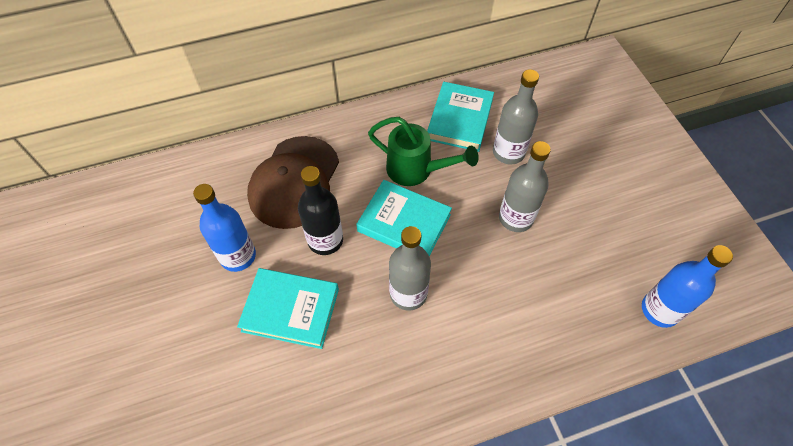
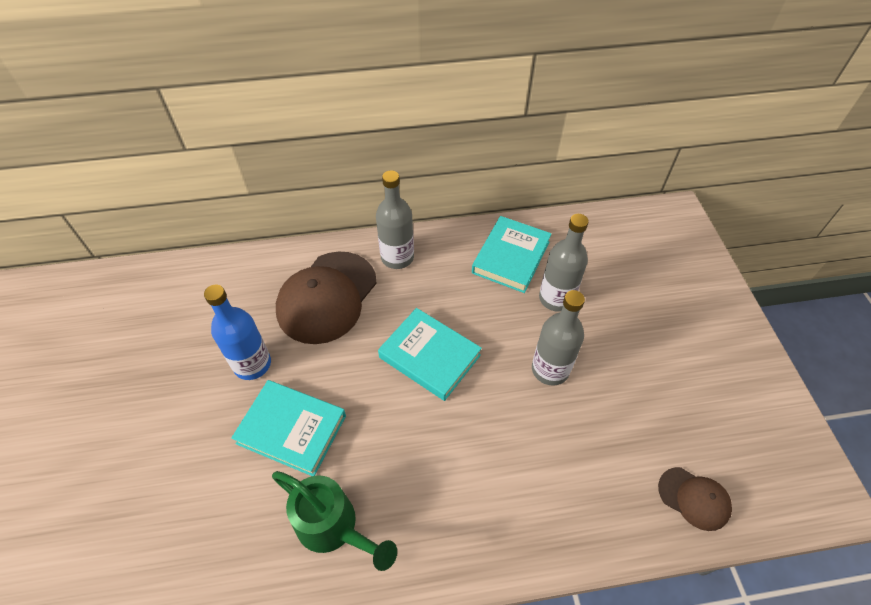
camera: 10 degrees right, 5 degrees down
(325, 240) = (344, 362): black bottle -> none
(408, 293) = (418, 432): grey bottle -> grey bottle (397, 257)
(416, 170) = (454, 303): green watering can -> green watering can (334, 527)
(660, 310) = (694, 498): blue bottle -> brown cap

